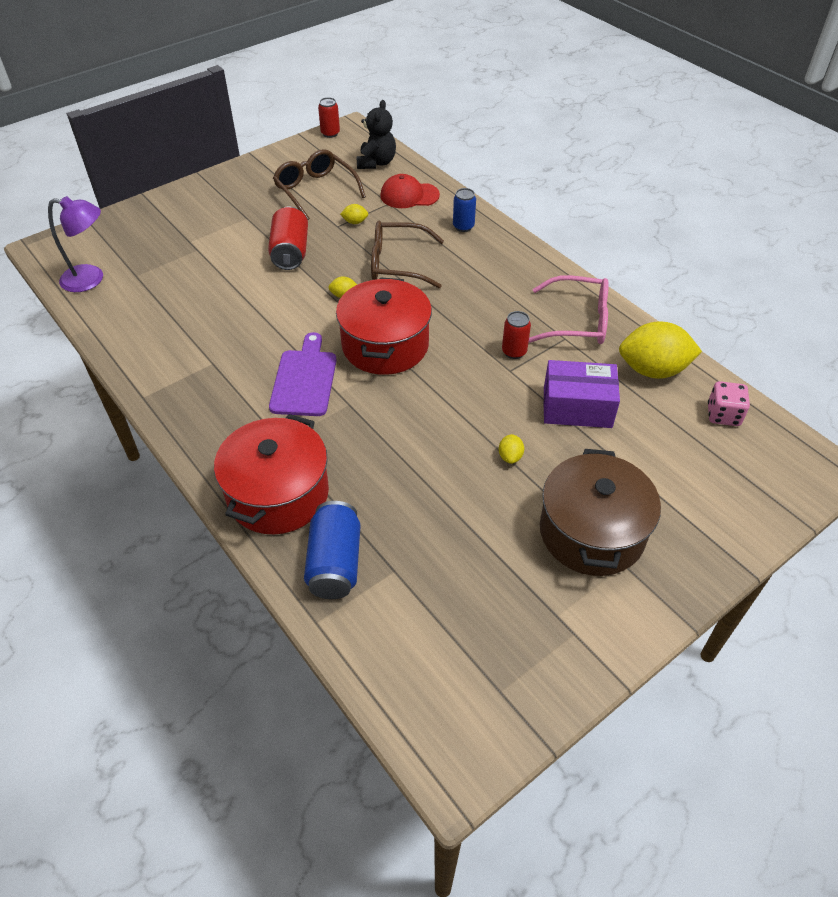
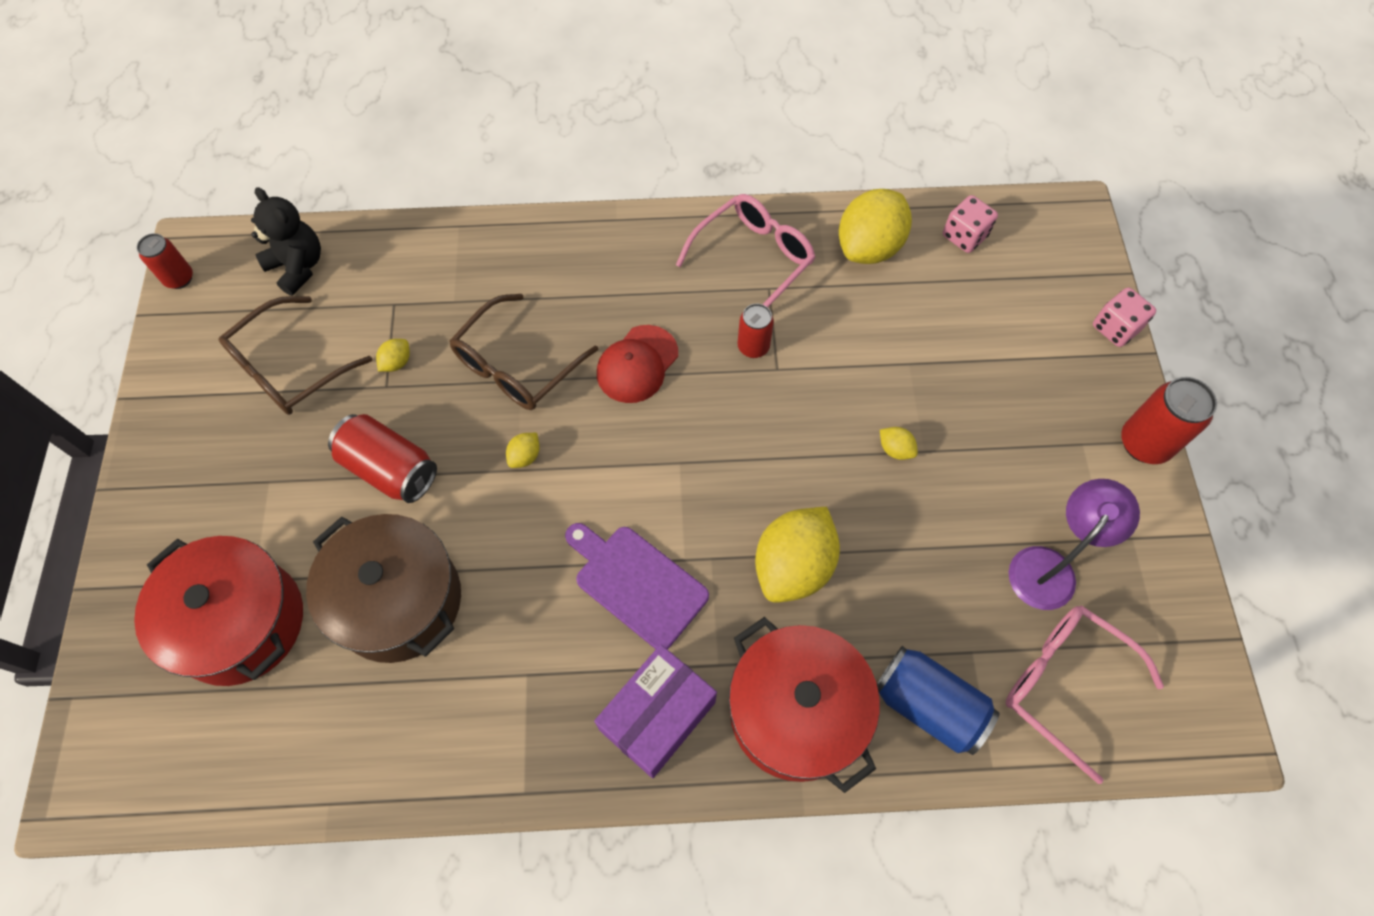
camera: 55 degrees left, 15 degrees up
(91, 279) = (221, 754): purple lamp -> purple lamp (1049, 566)
(315, 190) = (289, 368): brown glasses -> brown glasses turned 45 degrees counterclockwise
(377, 445) = (793, 566): none -> yellow lemon
(385, 345) = (646, 464): red pot -> red pot (240, 622)
(409, 195) = (399, 274): red cap -> red cap (637, 364)
(413, 639) = (1064, 684): none -> pink glasses
(463, 226) = (510, 258): blue can -> none
(577, 407) = (871, 345): purple box -> purple box (657, 716)
(591, 532) = (1032, 444): brown pot -> brown pot (398, 600)
(665, 605) = (1144, 443): none -> red can
(749, 541) = (1115, 328): none -> pink dice

